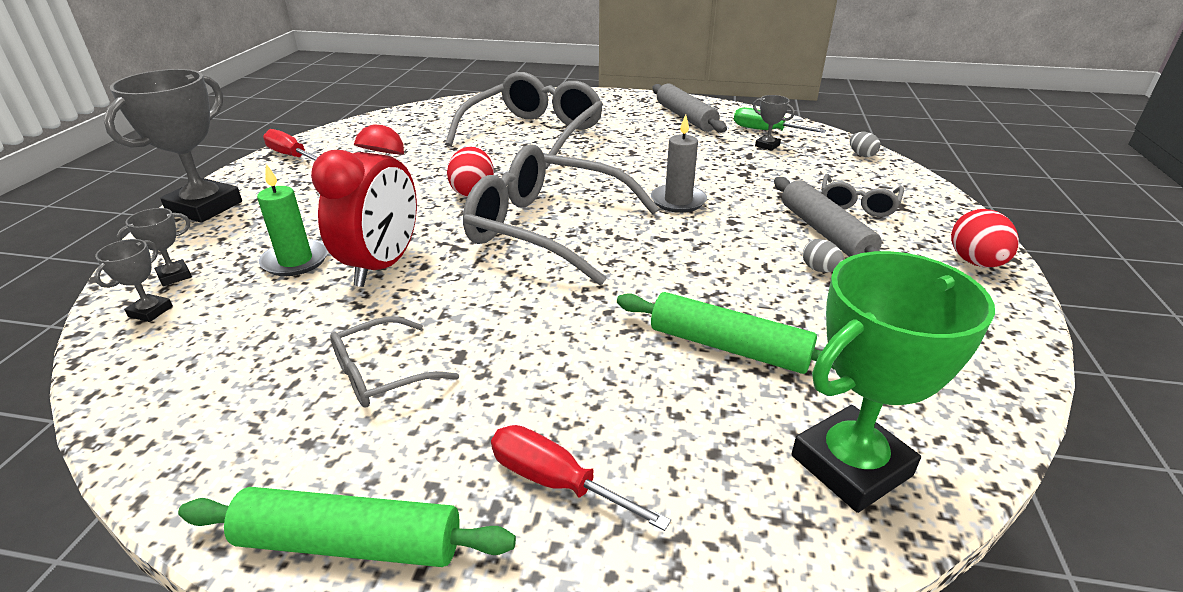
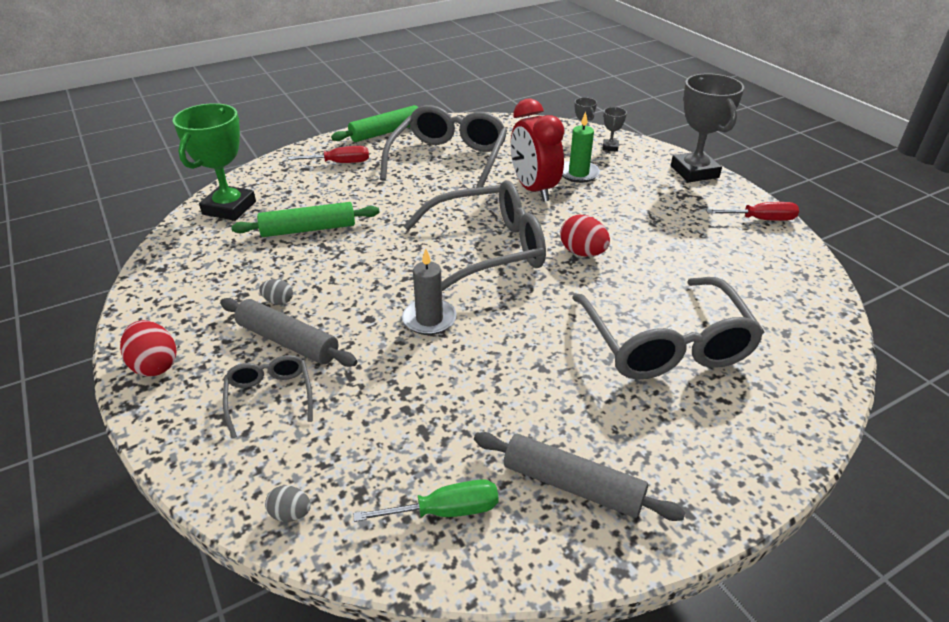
camera: 140 degrees right, 5 degrees up
(382, 374) = (448, 160): grey glasses -> grey glasses, size x2.05
(767, 145) = (418, 467): grey trophy -> none

